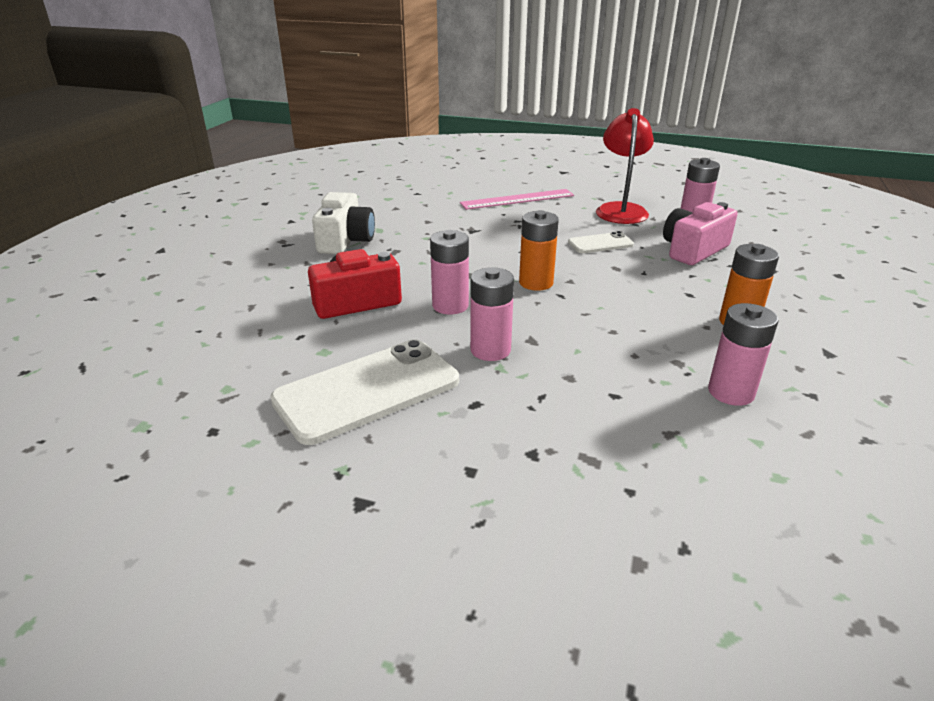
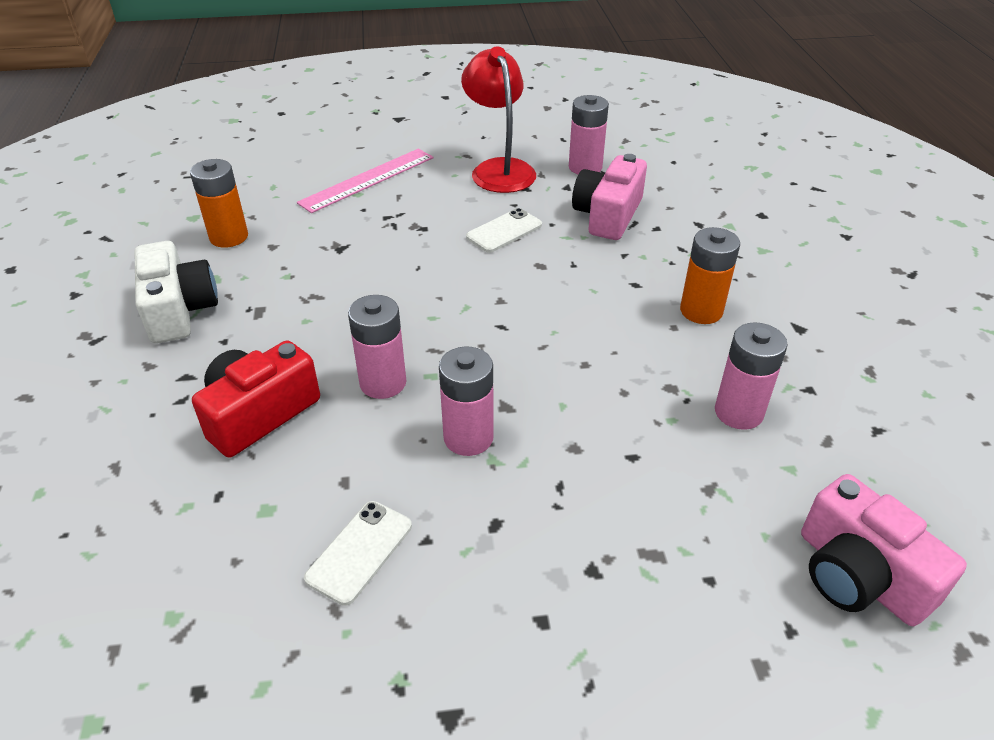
camera: 25 degrees left, 10 degrees up
(367, 391) = (359, 552): white phone -> white phone, size x0.51
(536, 283) = (464, 315): orange battery -> orange battery (229, 237)
(780, 533) = (859, 575): none -> pink camera

